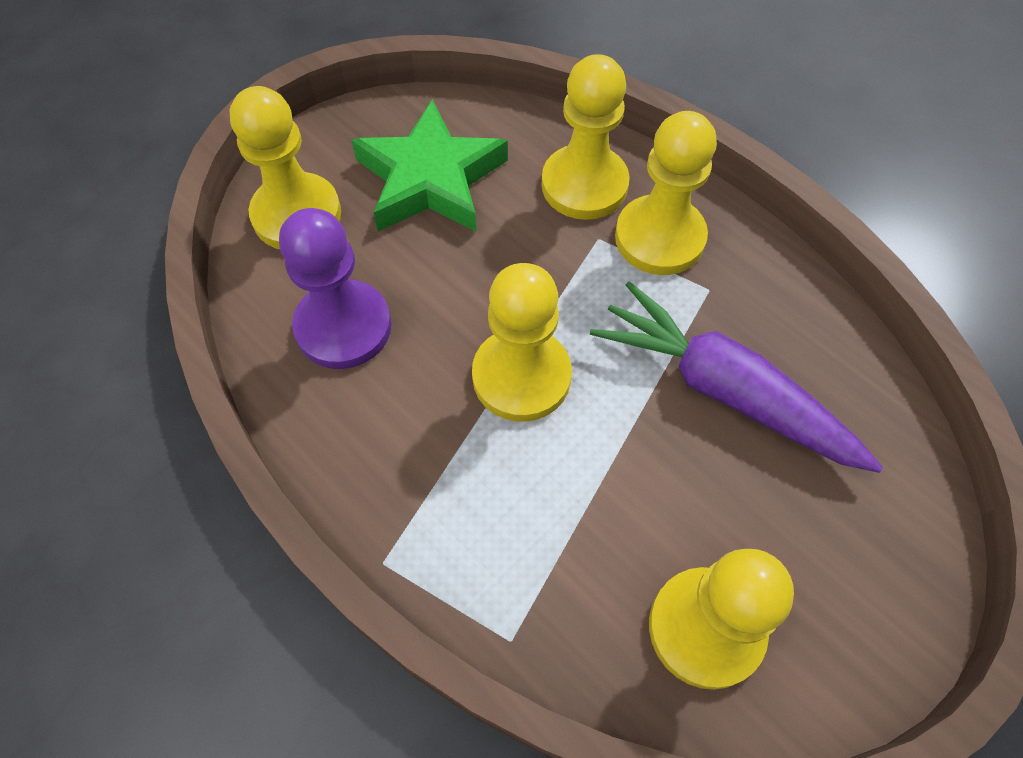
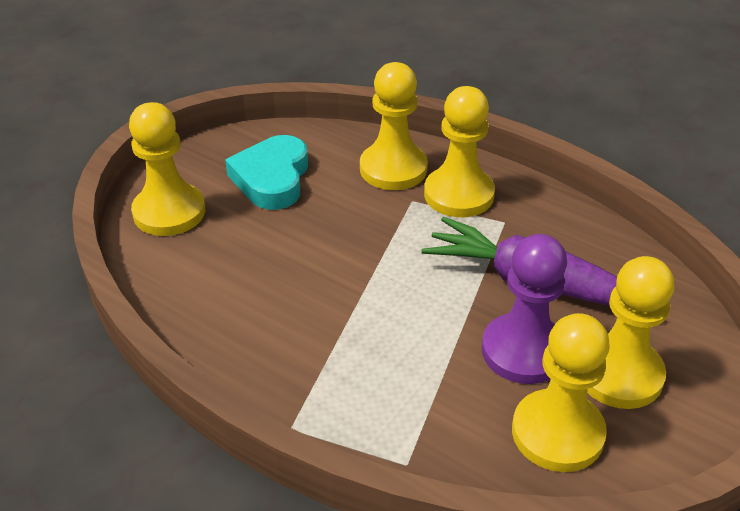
camera: 10 degrees left, 20 degrees down
(343, 327) = (223, 279): purple pawn -> purple pawn (523, 351)
(430, 179) = (272, 178): green star -> turquoise heart
(521, 376) = (373, 293): yellow pawn -> yellow pawn (619, 374)

